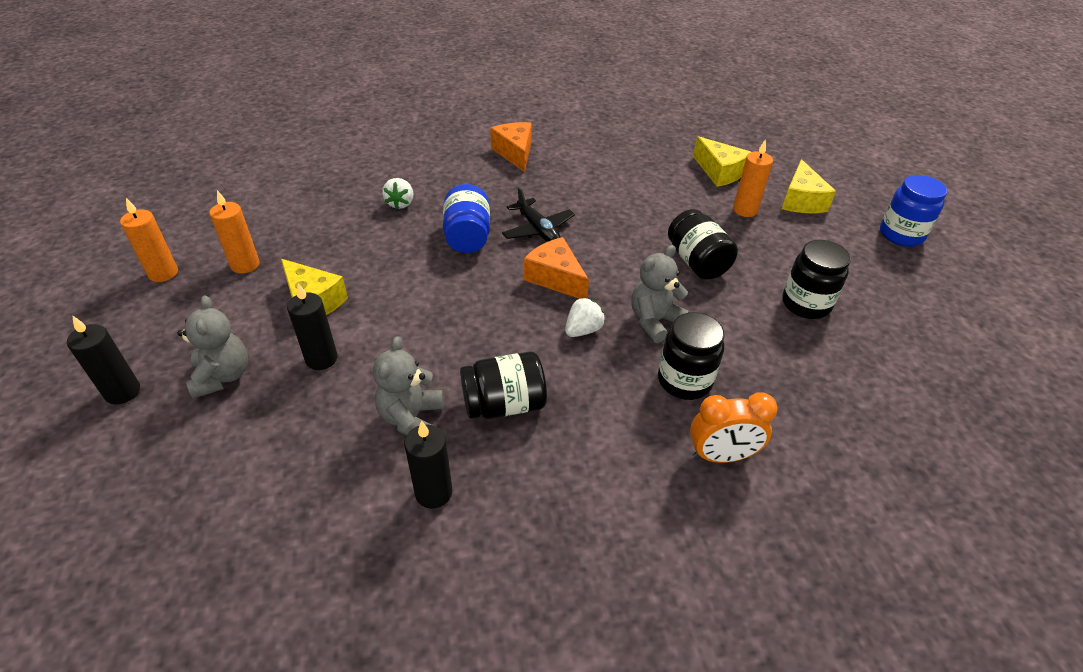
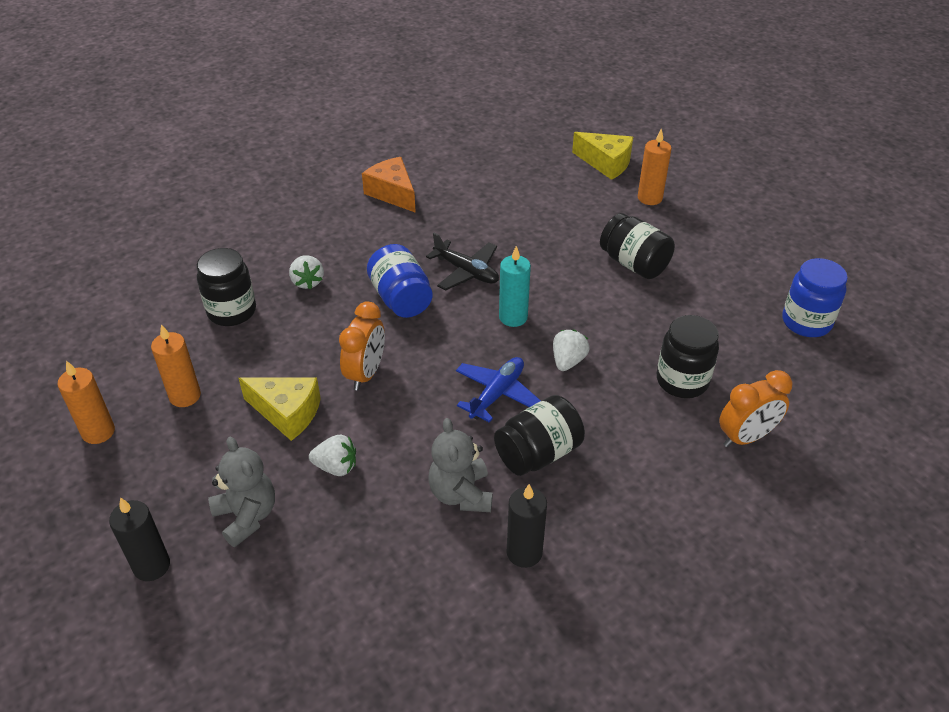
camera: 20 degrees left, 0 degrees up
(321, 359) = (336, 467): black candle -> white strawberry
(398, 289) = (366, 373): none -> orange clock
(499, 340) = (497, 394): none -> blue plane
(555, 278) = (513, 317): orange cheese -> turquoise candle
(654, 321) = (627, 333): grey teddy bear -> none
(801, 200) = (695, 174): yellow cheese -> none
(806, 304) = (747, 277): black jar -> black jar (232, 311)
(901, 235) = (795, 186): blue jar -> blue jar (806, 322)

